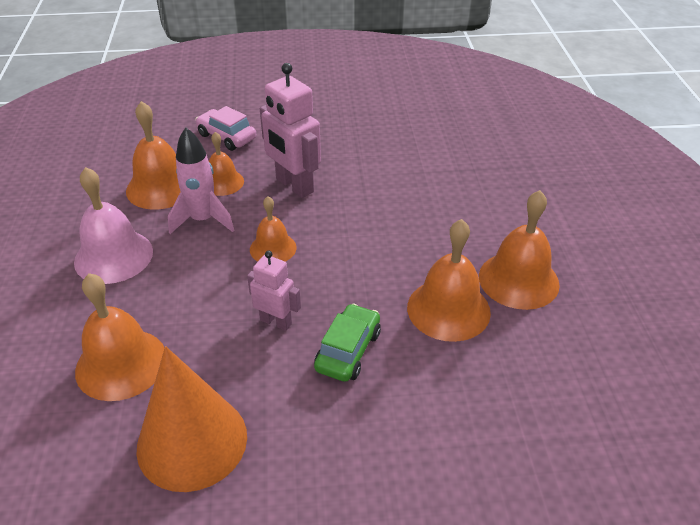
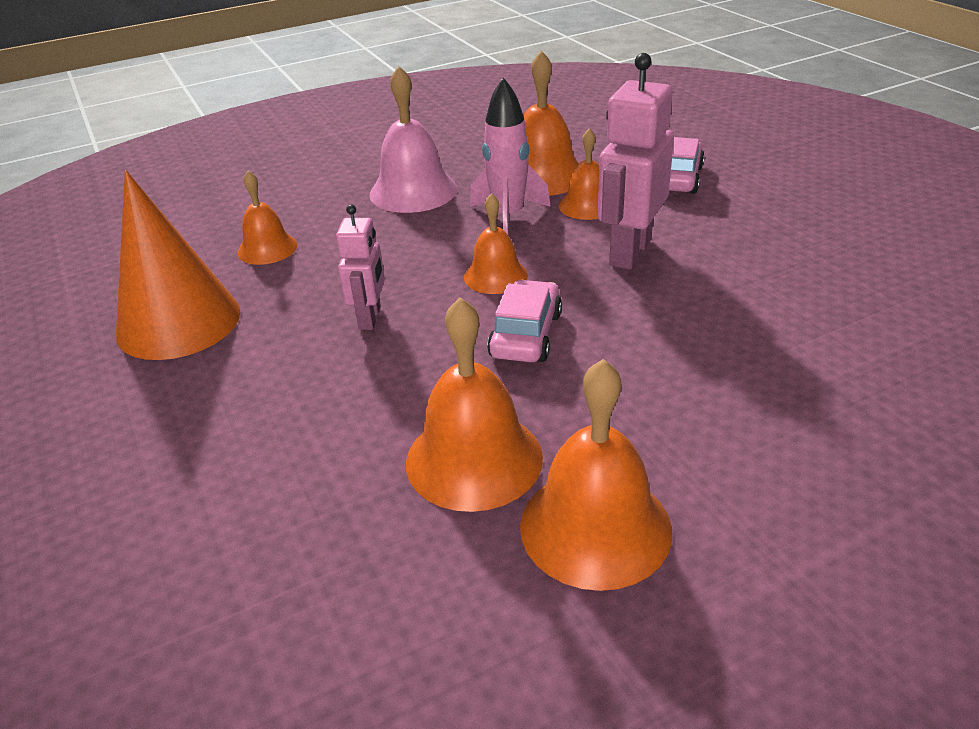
camera: 70 degrees right, 5 degrees down
(121, 364) = (267, 248): orange bell -> orange bell, size x0.62
(348, 255) = (526, 335): none -> pink car
(348, 350) = (347, 387): green car -> none

